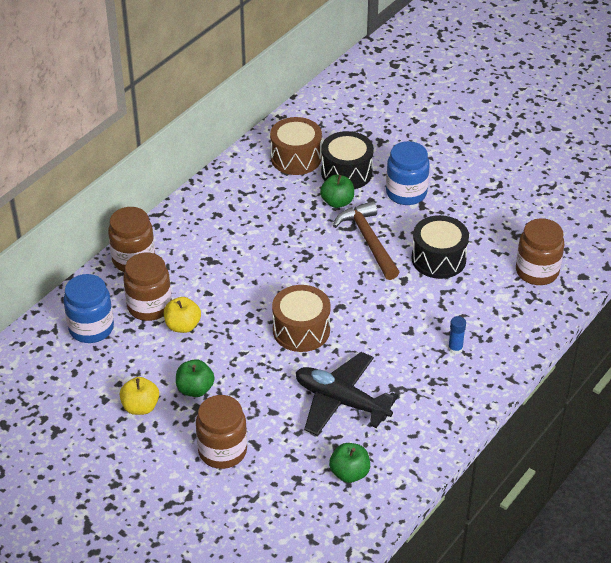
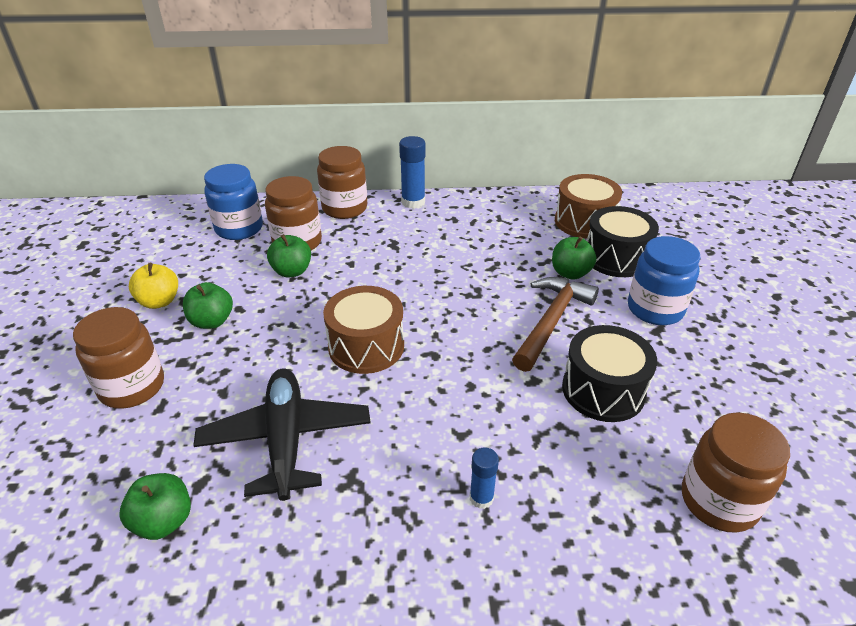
camera: 50 degrees right, 5 degrees down
(170, 220) = (413, 202): none -> blue glue stick
(183, 326) = (292, 271): yellow apple -> green apple

